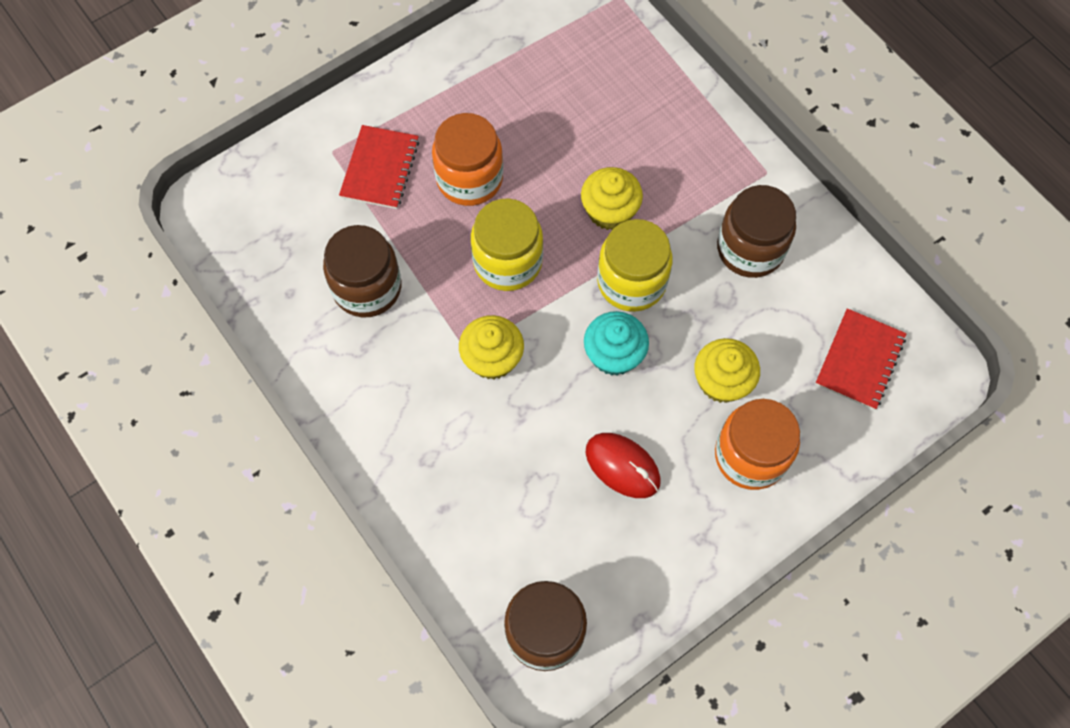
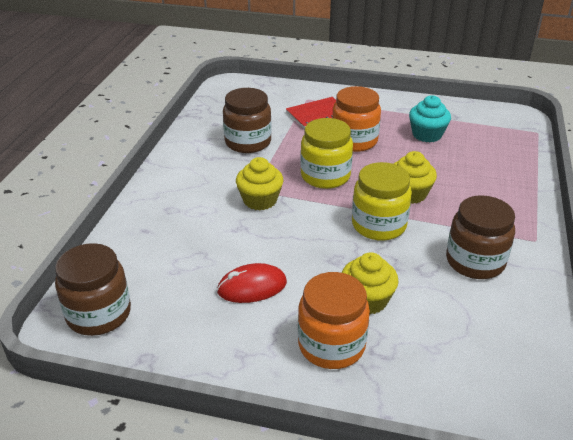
camera: 50 degrees right, 30 degrees down
(614, 354) = (322, 243): turquoise cupcake -> turquoise cupcake (427, 135)
(622, 466) = (252, 287): red mouse -> red mouse turned 75 degrees clockwise
(859, 360) = (479, 364): red notebook -> none

